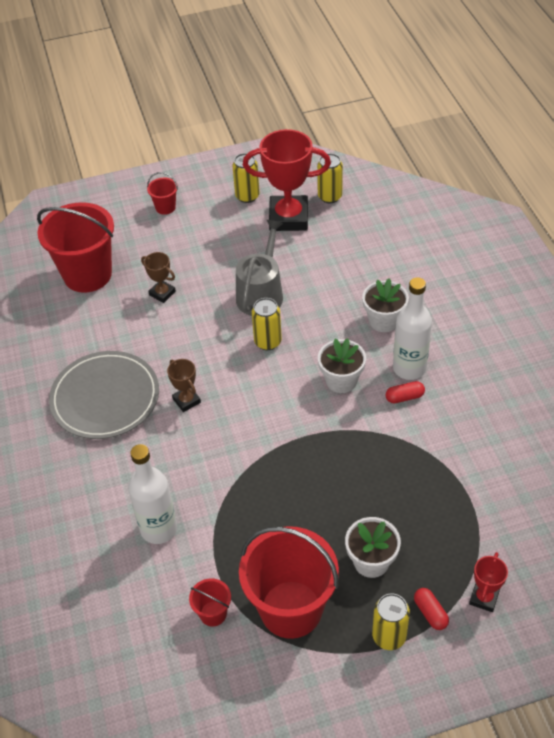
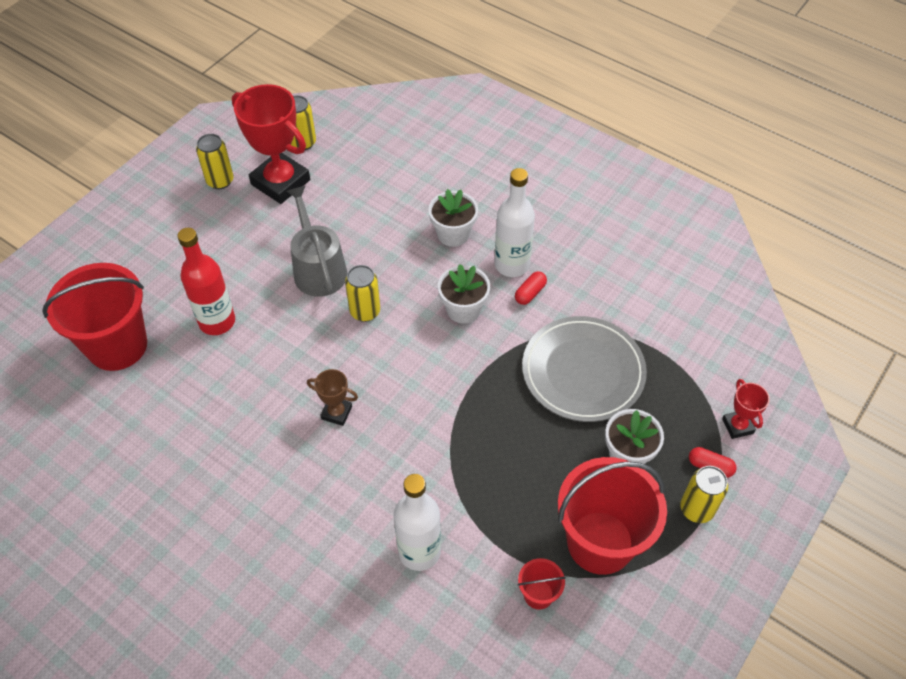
camera: 40 degrees left, 5 degrees up
(105, 398) = (251, 459): grey plate -> grey plate (583, 372)
(162, 293) = (217, 321): brown trophy -> red bottle
(165, 207) = (142, 233): red bucket -> none
(288, 218) = (280, 182): red trophy -> red trophy turned 75 degrees clockwise

